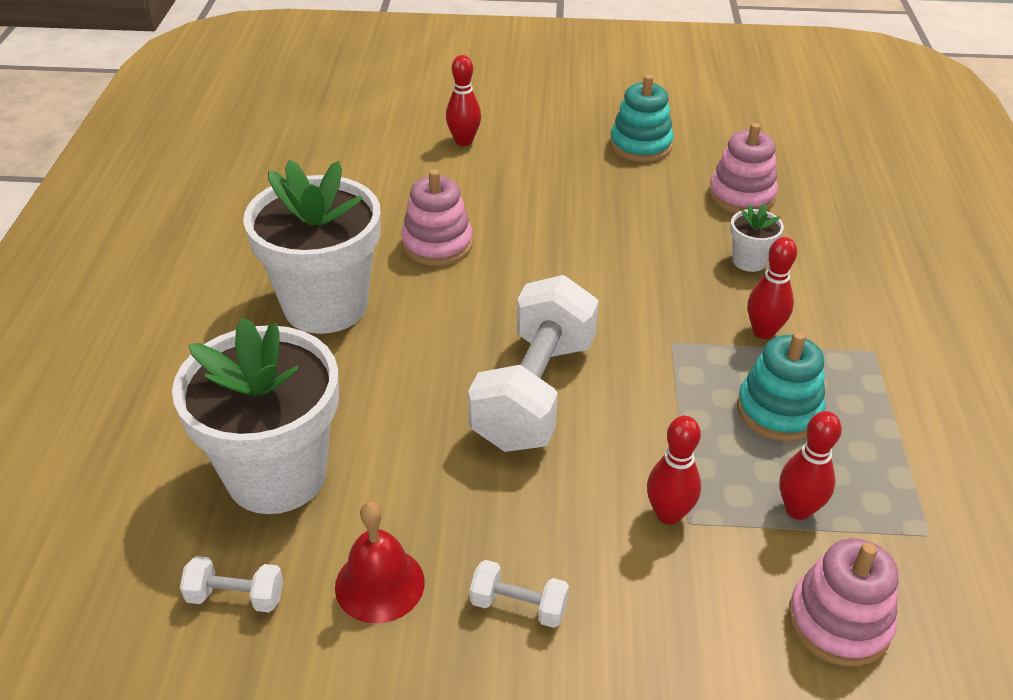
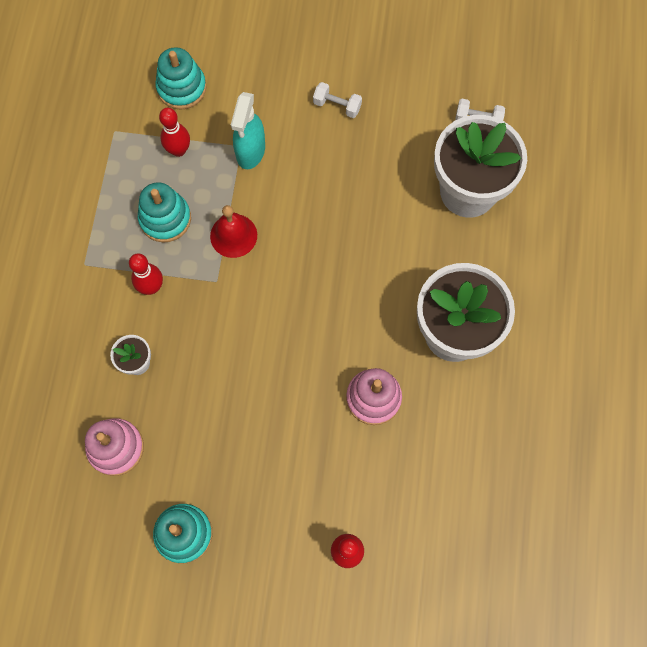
camera: 175 degrees left, 30 degrees up
(379, 584) = (406, 121): red bell -> red bell (233, 235)
(534, 392) = (314, 243): white dumbbell -> none
(668, 514) = (250, 152): red bowling pin -> turquoise spray bottle
(838, 622) = (181, 88): pink stacking toy -> turquoise stacking toy

